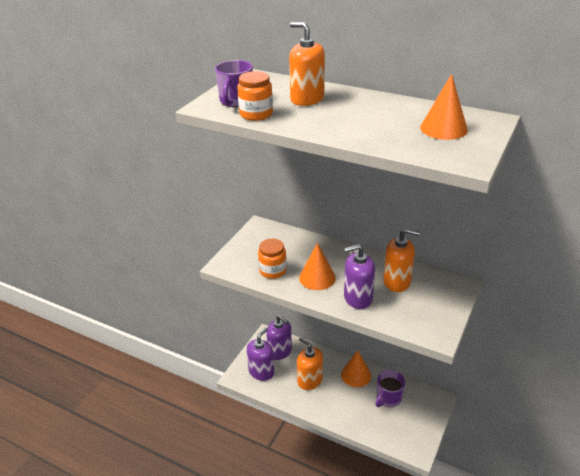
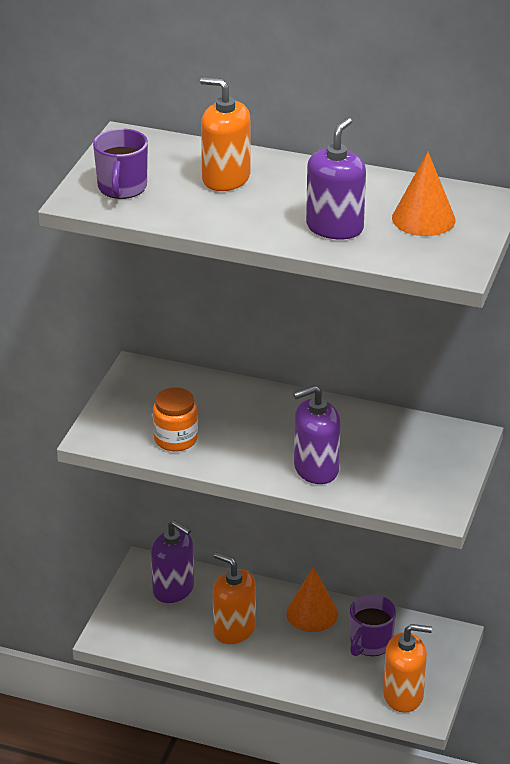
camera: 10 degrees left, 0 degrees up
(256, 114) = (159, 209): orange jar -> none
(261, 372) = (148, 624): purple soap dispenser -> purple soap dispenser (334, 227)
(317, 278) = (248, 444): orange cone -> none
(397, 281) = (372, 440): orange soap dispenser -> orange soap dispenser (403, 695)

